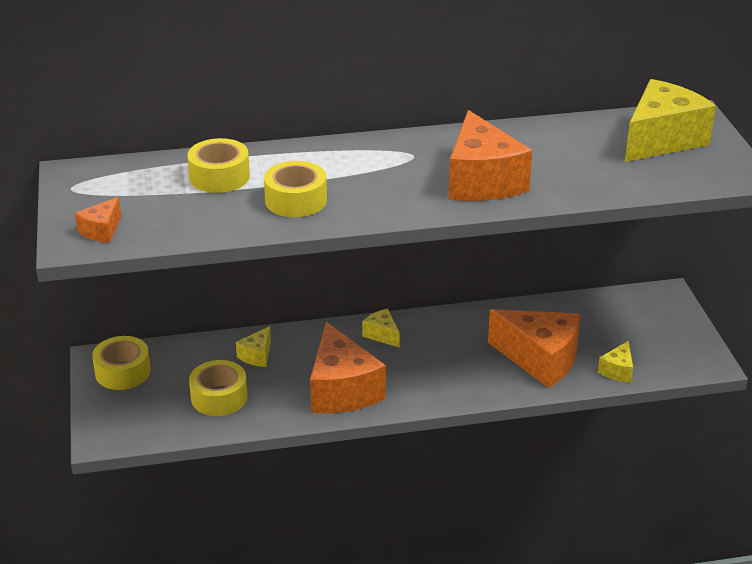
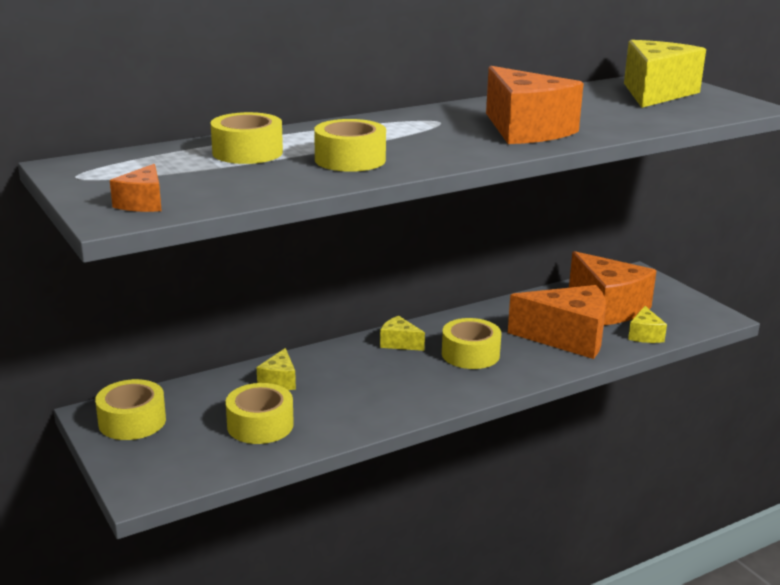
camera: 20 degrees left, 10 degrees down
(341, 390) = (391, 395): orange cheese -> orange cheese (608, 307)
(438, 360) = (470, 354): none -> yellow tape

